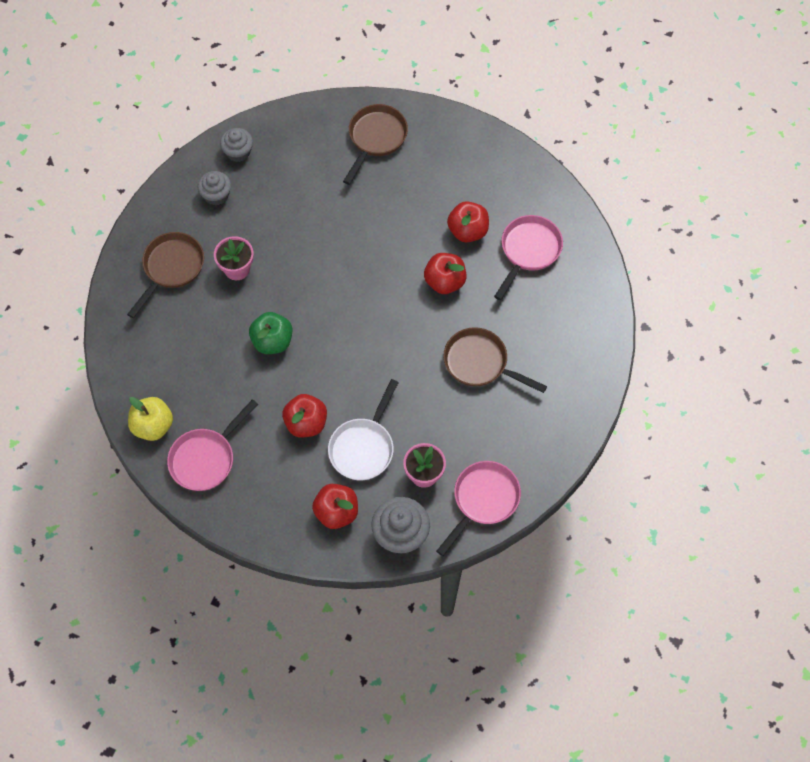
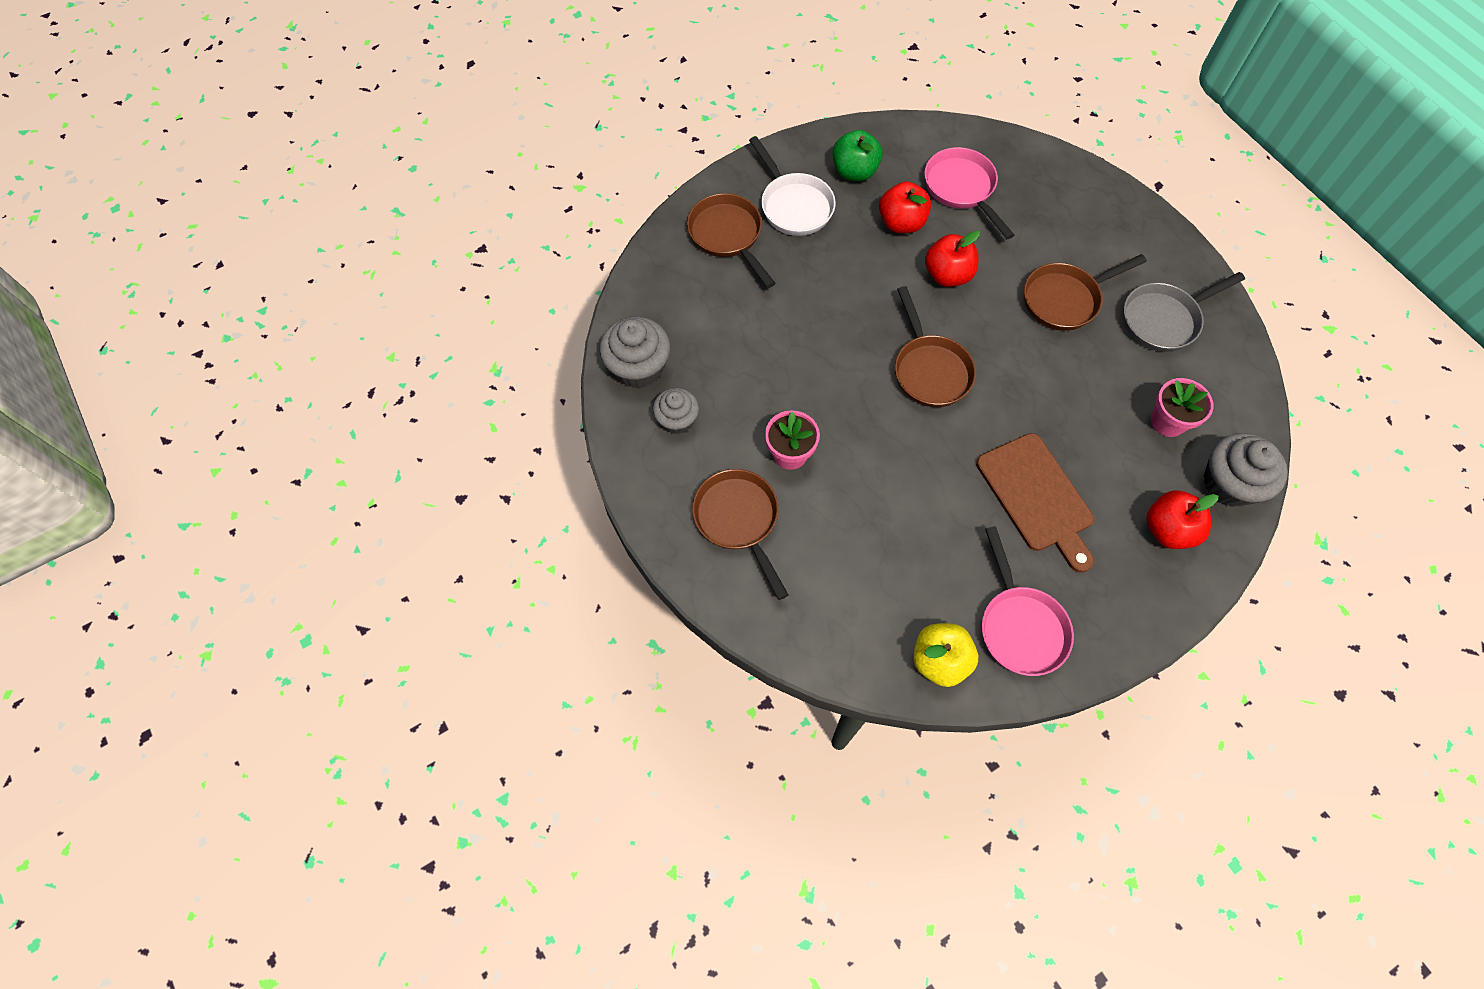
camera: 55 degrees left, 0 degrees up
(238, 152) = (638, 367): grey cupcake -> grey cupcake, size x1.55
(272, 341) = (910, 471): green apple -> green apple (854, 171)
(306, 423) = (1037, 497): red apple -> brown cutting board
(358, 312) = (929, 370): none -> brown pan
(363, 447) = (1101, 458): white pan -> white pan (794, 205)
(483, 500) = (1229, 387): pink pan -> none
(511, 433) = (1164, 319): none -> grey pan

